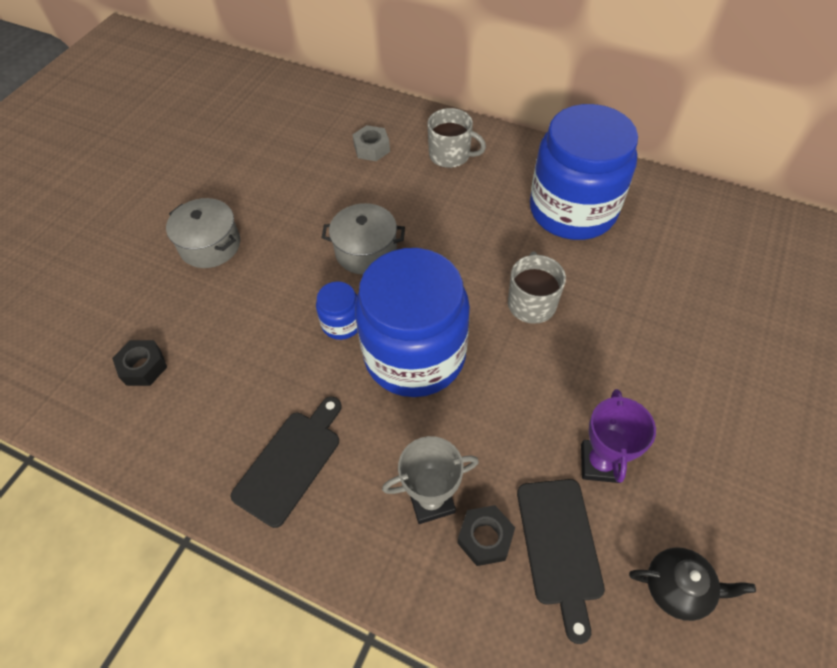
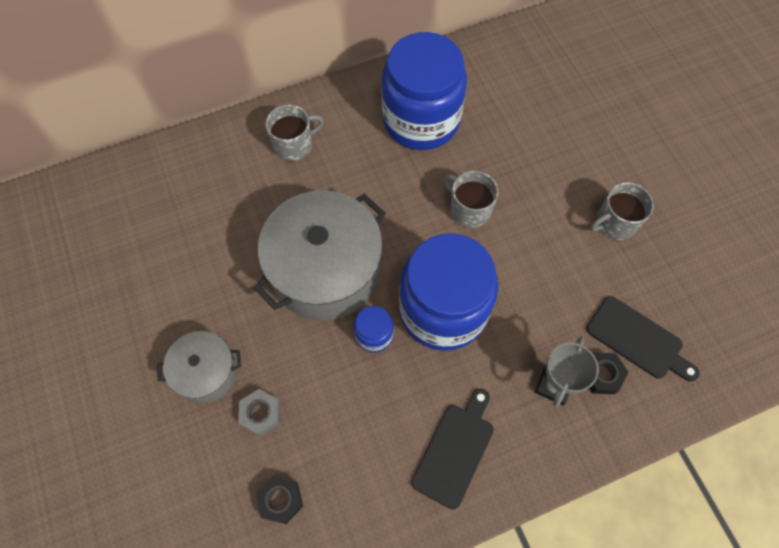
camera: 50 degrees left, 10 degrees up
(290, 462) = (455, 450): black cutting board -> black cutting board turned 45 degrees clockwise
(366, 251) = (325, 270): grey pot -> grey pot, size x1.87
(372, 148) = (229, 187): grey nut -> grey nut (261, 414)
(600, 463) = (608, 273): purple trophy -> none
(662, 429) = (615, 222): none -> grey mug
(678, 588) = (705, 302): black teapot -> none

